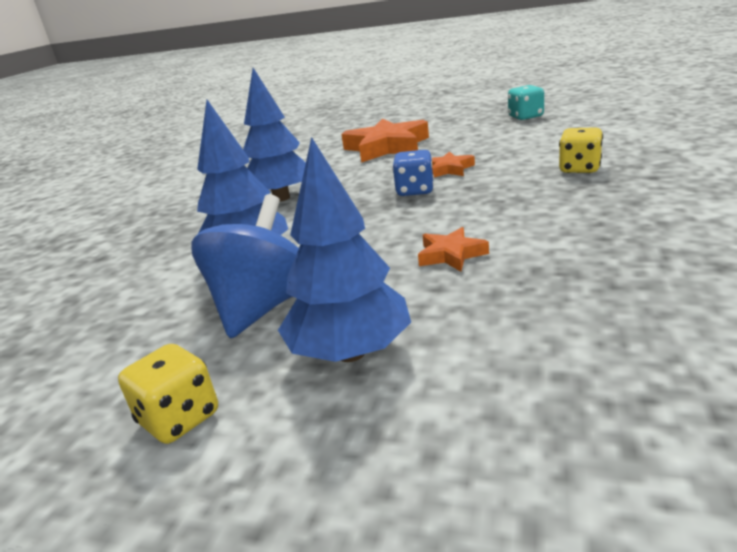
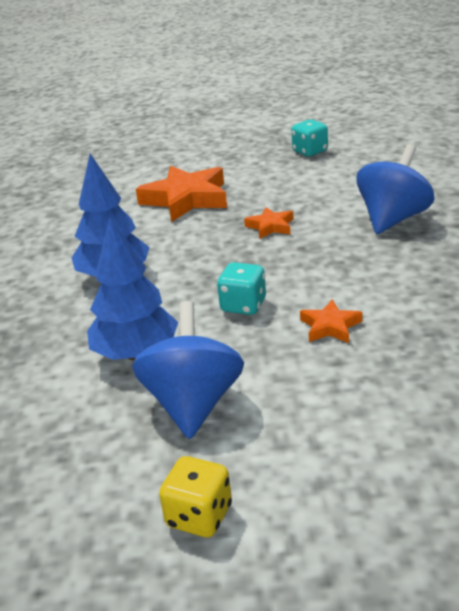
camera: 20 degrees left, 5 degrees up
(350, 353) = (303, 433): blue tree -> none
(376, 229) = (243, 305): none -> turquoise dice
(415, 191) = (253, 256): blue dice -> none
(579, 169) = (393, 219): yellow dice -> blue spinning top

